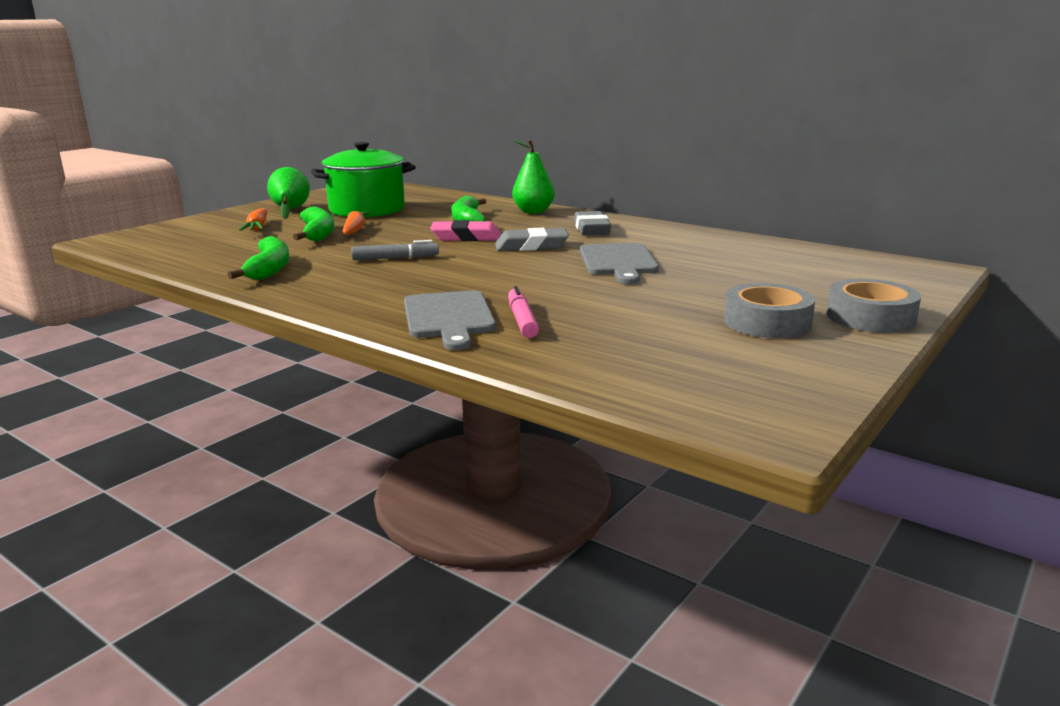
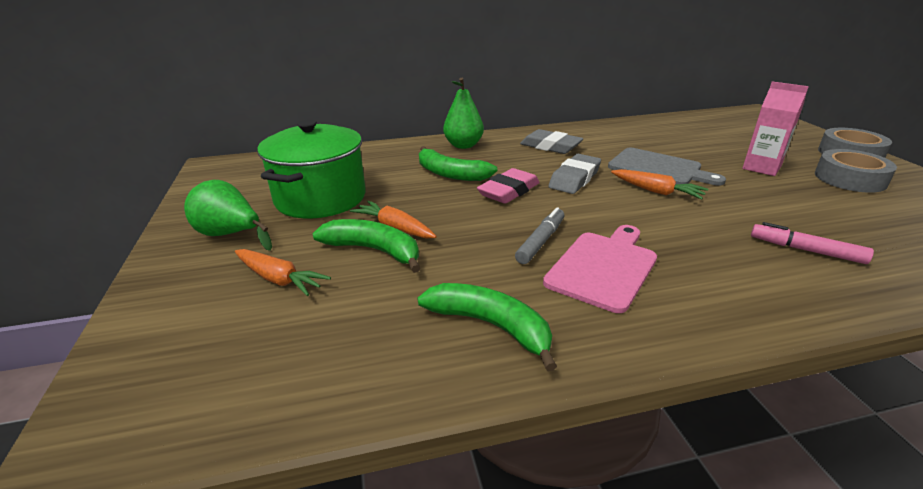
camera: 50 degrees left, 10 degrees up
(383, 276) = (603, 267): none -> pink cutting board
(449, 317) = (779, 278): grey cutting board -> none
(557, 269) = (656, 191): none -> orange carrot
(712, 290) = (761, 168): none -> pink carton

